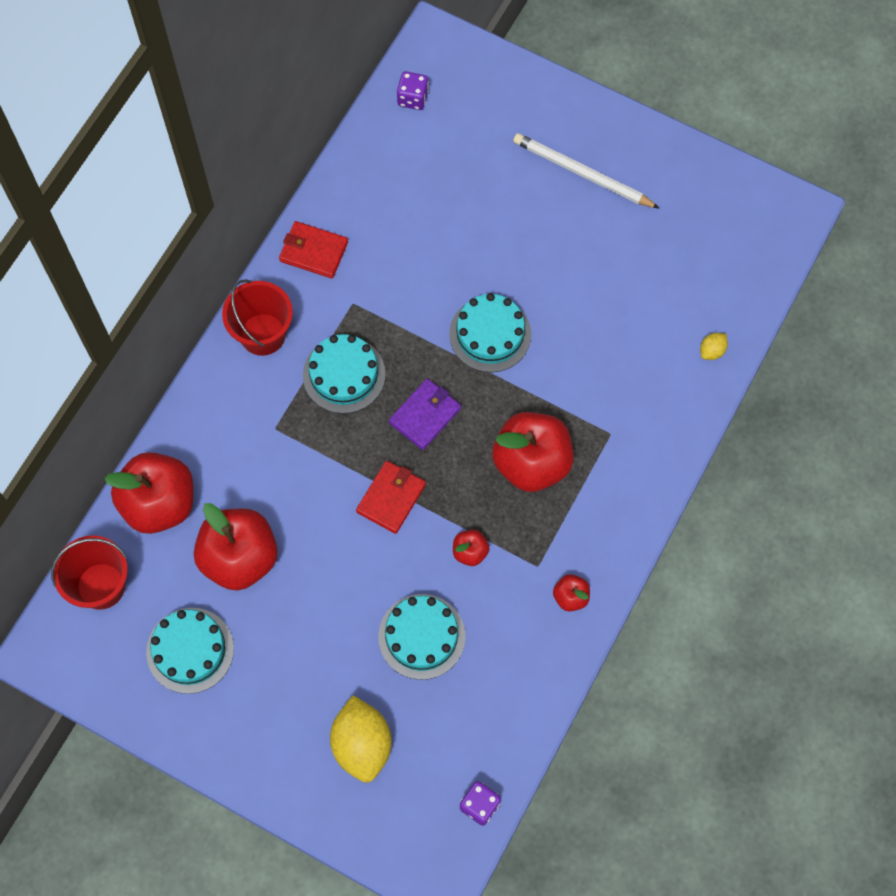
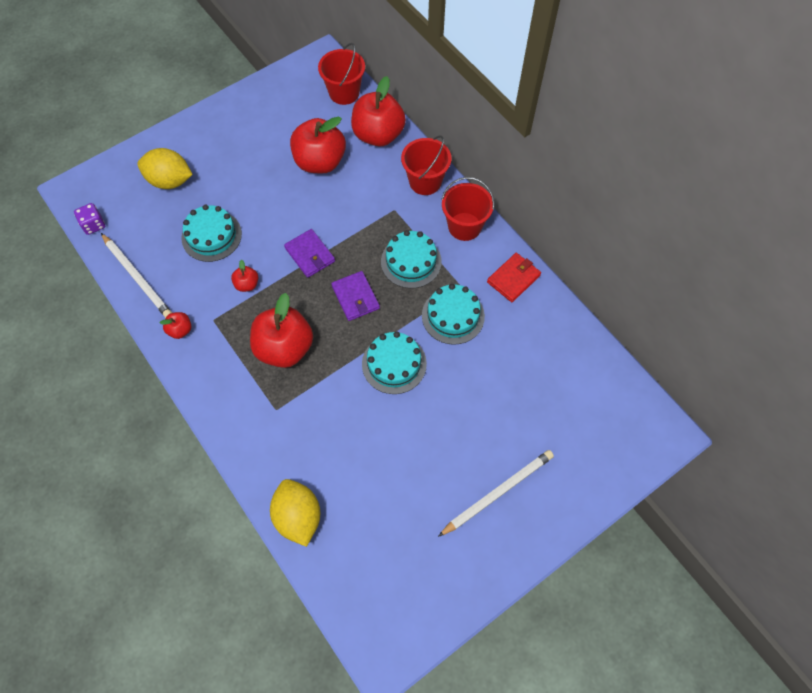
camera: 115 degrees right, 5 degrees down
(190, 650) = (280, 120): turquoise cake -> turquoise cake (453, 316)
(213, 409) = (425, 181): none -> red bucket
(391, 498) = (310, 255): red wallet -> purple wallet
(413, 98) = (618, 395): purple dice -> none
(527, 695) = (137, 277): none -> white pencil
(712, 351) = (298, 516): yellow lemon -> yellow lemon, size x2.23

